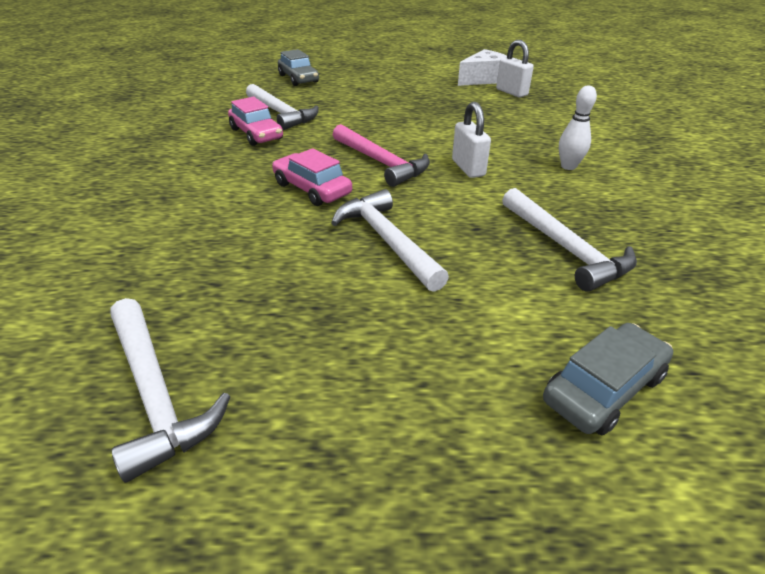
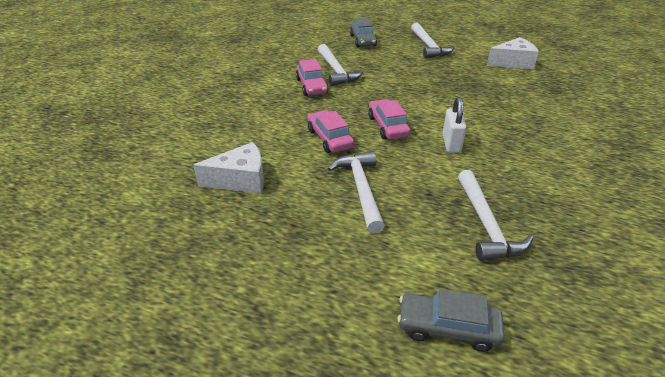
camera: 20 degrees right, 0 degrees up
(155, 393) = (185, 253): white hammer -> white hammer (428, 46)
(205, 264) = (240, 180): none -> white cheese
(380, 163) = (388, 126): pink hammer -> pink car
(511, 92) = (529, 79): white padlock -> none
(568, 166) = (534, 158): white bowling pin -> none
(603, 388) = (447, 328): grey car -> grey car turned 150 degrees counterclockwise

